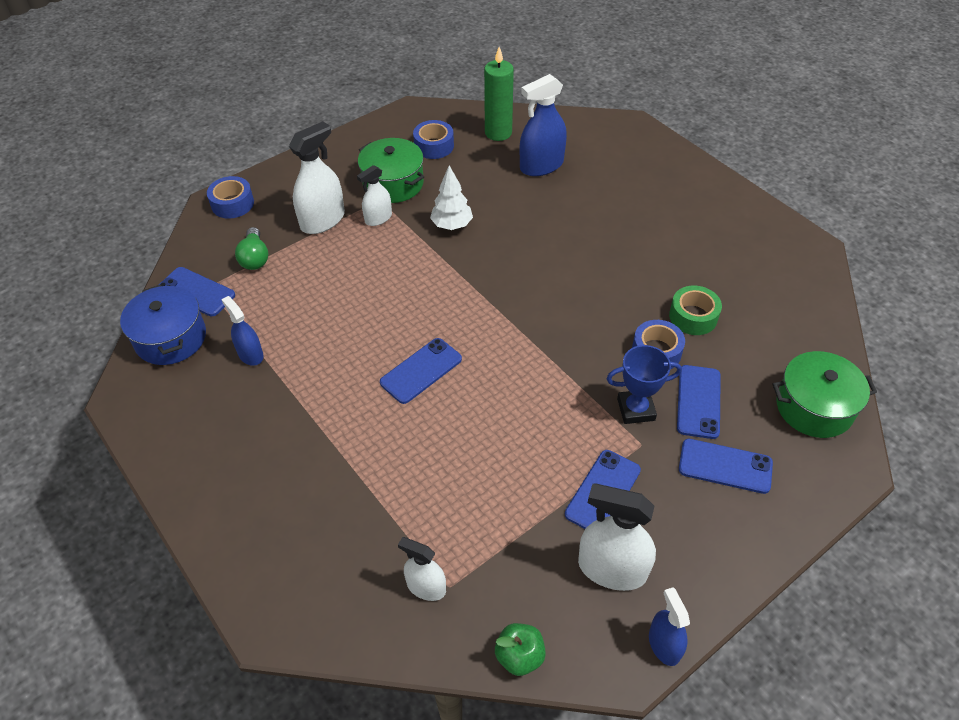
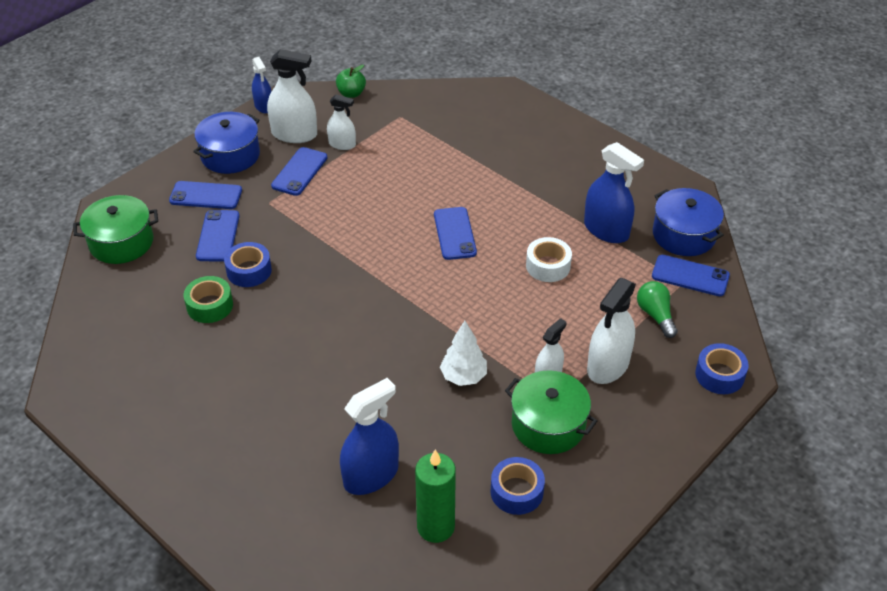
camera: 170 degrees right, 5 degrees down
(250, 354) = (606, 230): blue spray bottle -> blue spray bottle, size x1.67
(333, 319) = (548, 266): none -> white tape
(421, 371) = (454, 233): blue phone -> blue phone turned 45 degrees counterclockwise
(426, 587) = (415, 115): white spray bottle -> white spray bottle (342, 144)
(636, 409) = (271, 225): blue trophy -> none
(703, 537) = (230, 155): none -> blue pot

